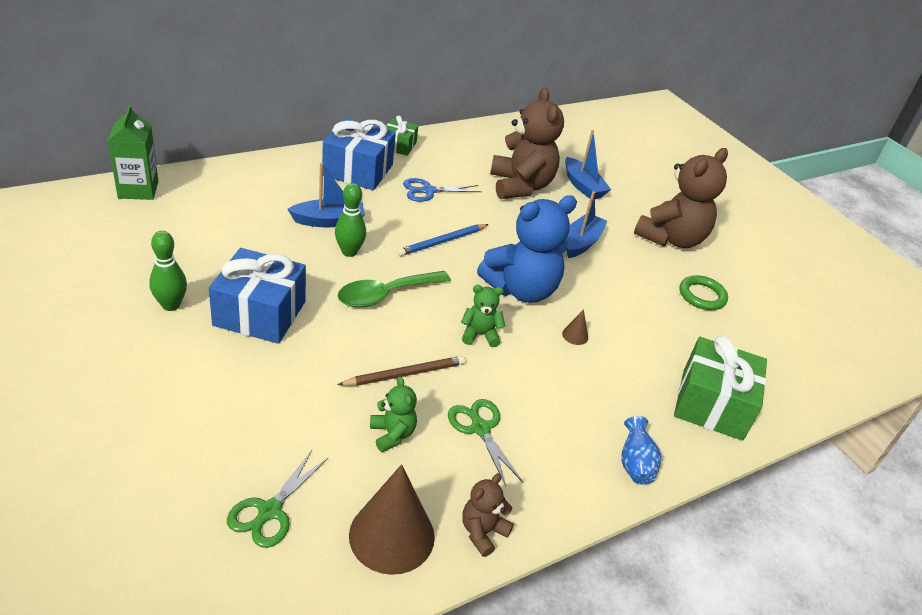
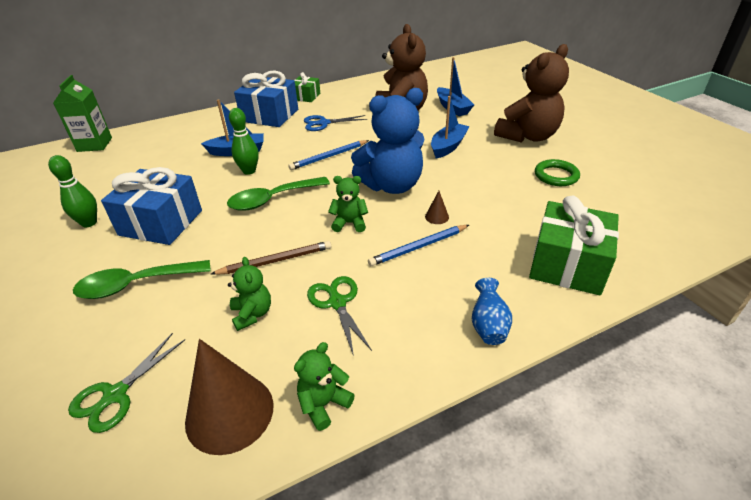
camera: 10 degrees right, 0 degrees up
(254, 390) = (136, 284): none -> green spoon
(482, 532) = (323, 404): brown teddy bear -> green teddy bear
(558, 371) = (418, 247): none -> blue pencil

